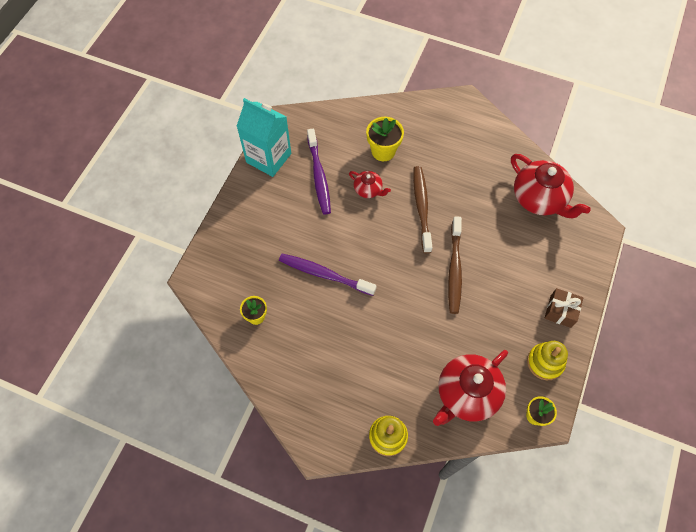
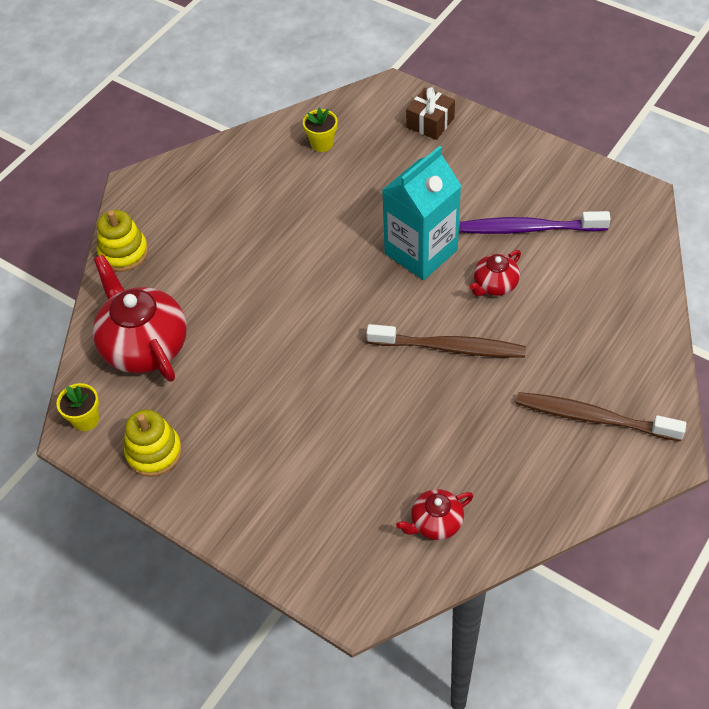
camera: 105 degrees right, 10 degrees down
(268, 158) = (570, 175): turquoise carton -> turquoise carton (421, 252)
(324, 274) = (363, 217): purple toothbrush -> none
(383, 151) = (566, 315): yellow flower pot -> none
(454, 269) = (333, 370): brown toothbrush -> brown toothbrush (593, 418)
(539, 199) = (435, 523): red teapot -> red teapot, size x0.51
(560, 311) = (225, 496): brown gift -> brown gift (430, 123)

